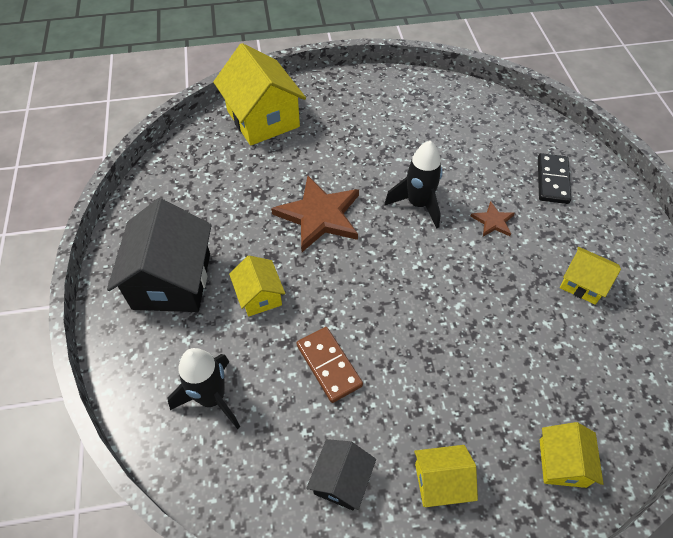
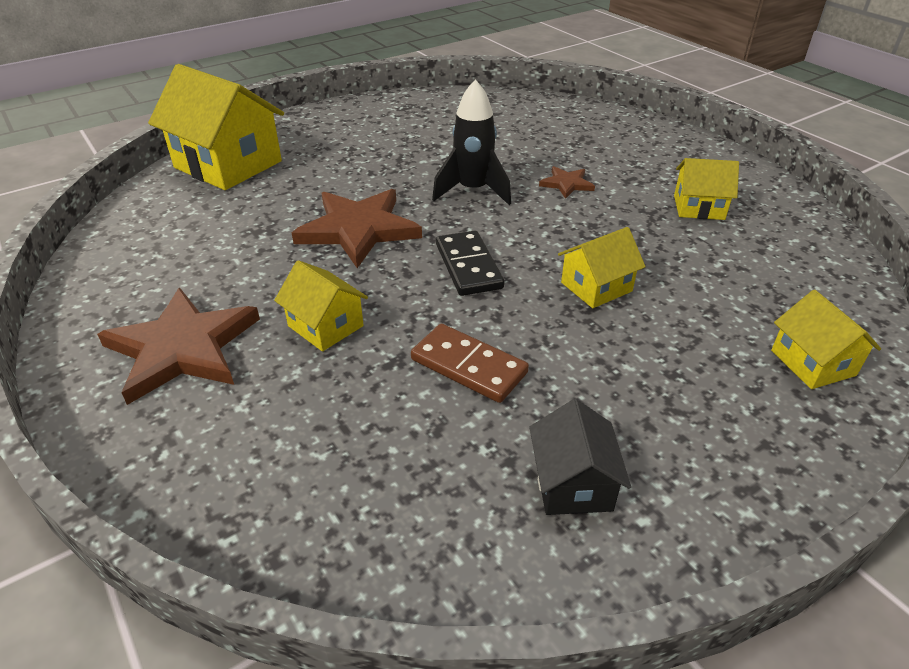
camera: 25 degrees left, 15 degrees down
(172, 281) = (182, 348): black house -> brown star
(212, 398) = (322, 459): black rocket -> none
(440, 482) = (698, 434): yellow house -> yellow house (596, 287)
(552, 180) = (602, 139): black domino -> black domino (468, 266)

